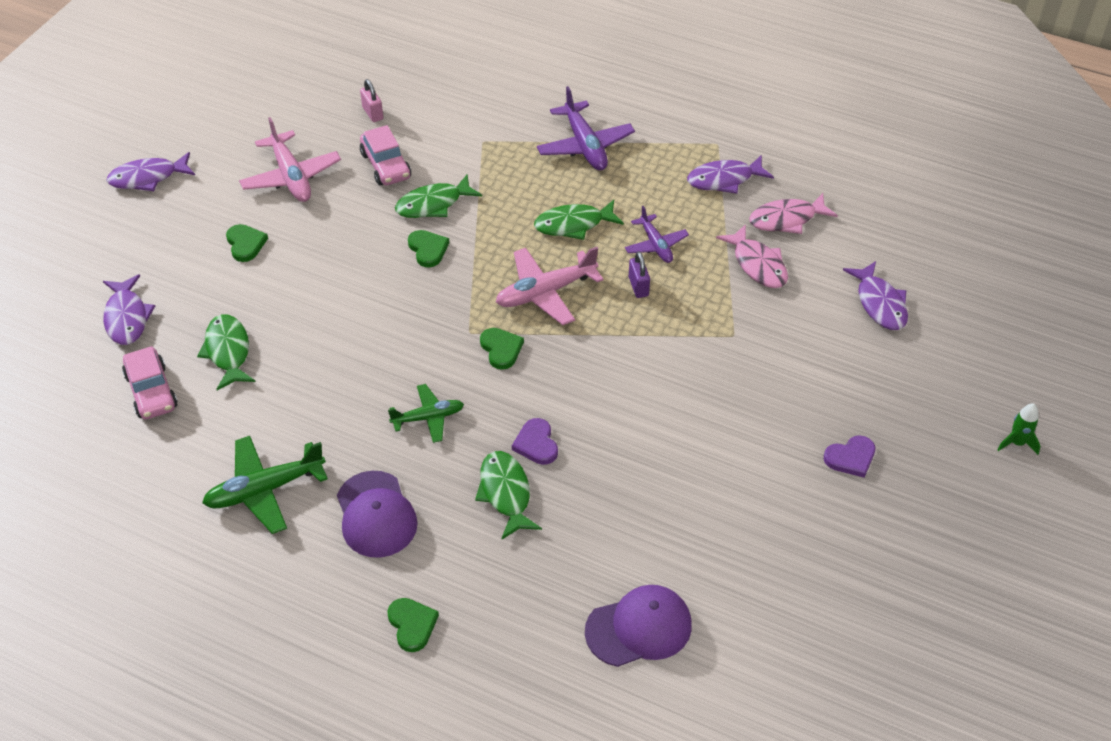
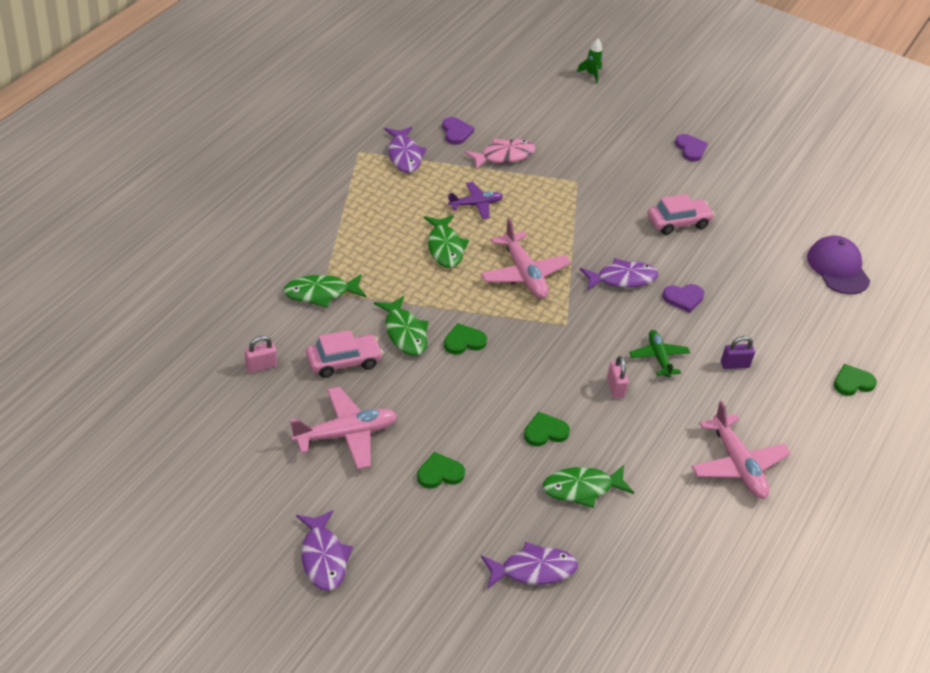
camera: 90 degrees left, 5 degrees down
(151, 391) = (630, 547): pink car -> pink car (678, 222)
(264, 490) = (738, 465): green plane -> pink plane
(374, 377) = (615, 388): none -> pink padlock
(376, 515) = (757, 396): purple cap -> none
(501, 349) = (586, 307): green heart -> green heart (545, 432)
(505, 493) = (731, 320): green fish -> green fish (320, 293)
(585, 146) = (344, 227): purple plane -> none
(638, 286) = (522, 221): purple padlock -> purple padlock (734, 365)
(786, 219) = (456, 132): pink fish -> purple heart
(880, 304) = (549, 107): purple fish -> purple fish (622, 279)
(1017, 443) = (675, 79): green rocket -> green rocket (591, 74)

